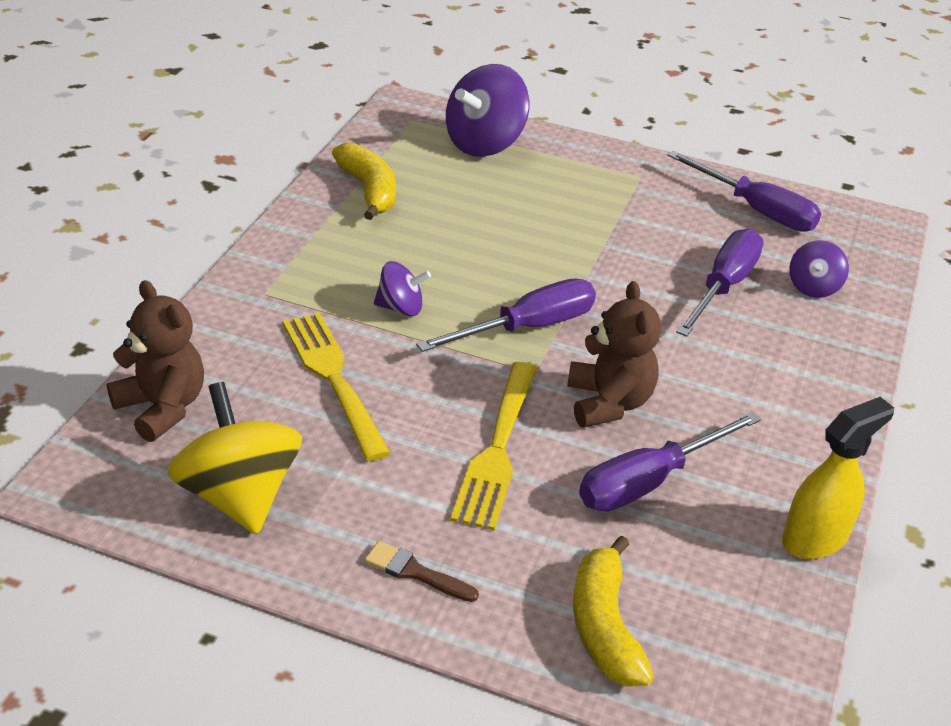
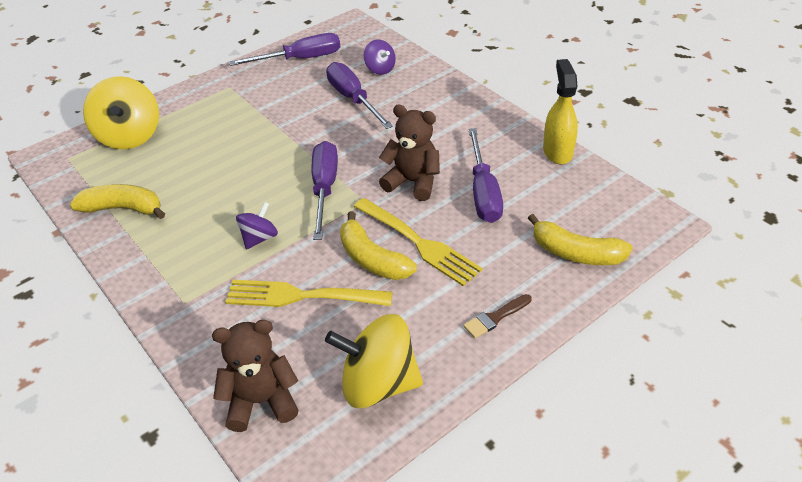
camera: 55 degrees left, 5 degrees up
(436, 416) = (372, 259): none -> yellow banana
(485, 143) = (129, 136): purple spinning top -> yellow spinning top

